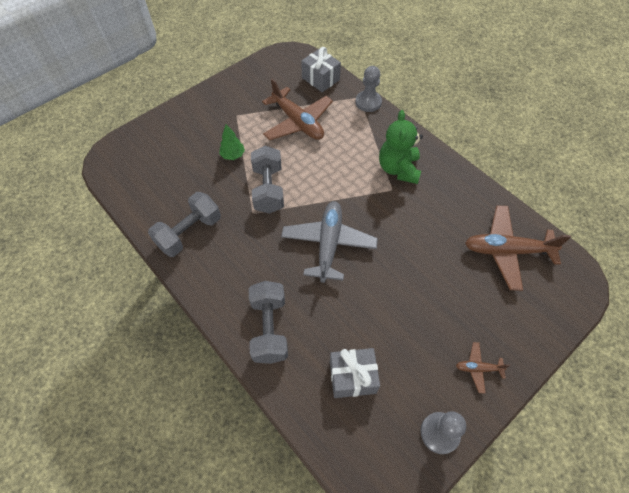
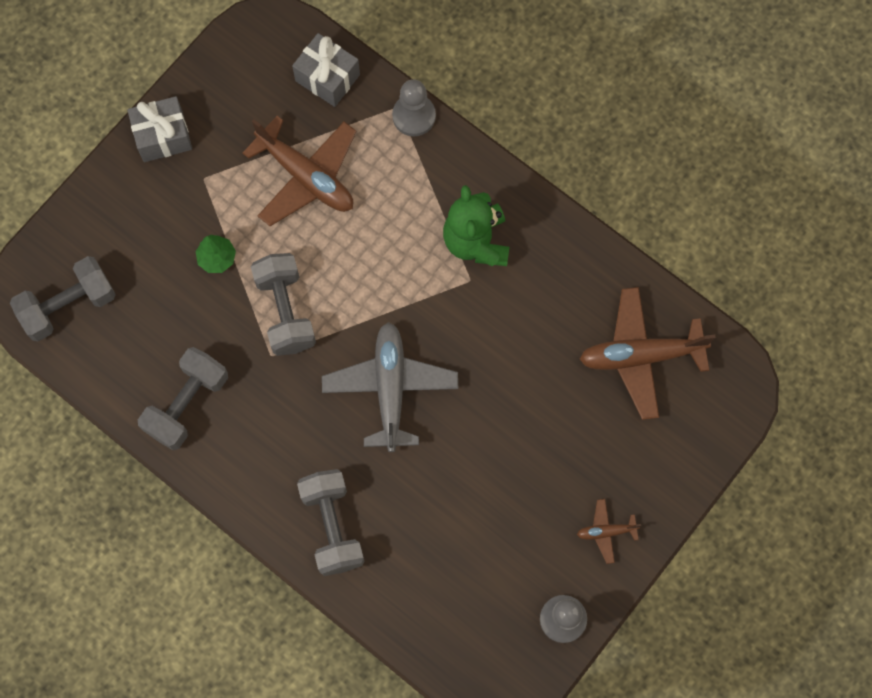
camera: 10 degrees left, 15 degrees up
(133, 167) = (68, 306): none -> grey dumbbell
(352, 377) = (450, 570): grey gift -> grey gift (163, 136)

